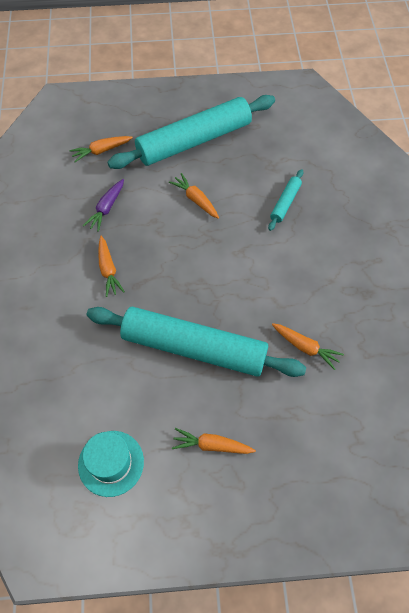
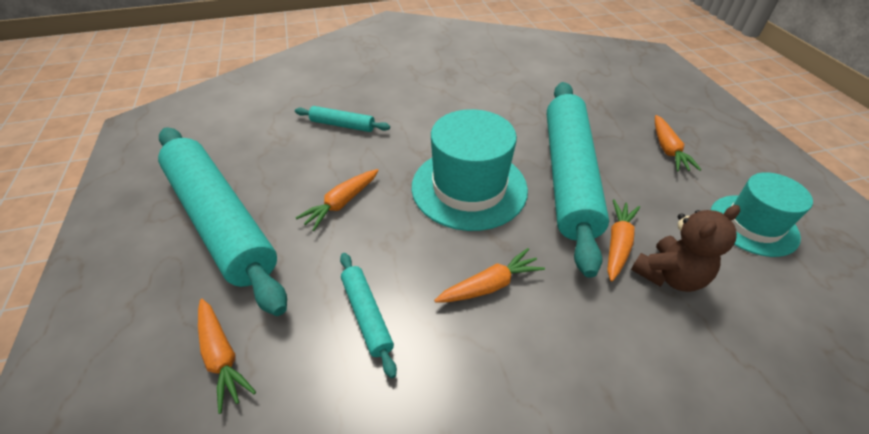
camera: 100 degrees left, 15 degrees down
(85, 375) = (669, 275): none -> brown teddy bear
(106, 208) = (367, 315): purple carrot -> turquoise rolling pin
(195, 276) = (469, 188): none -> turquoise hat
(305, 347) = (525, 101): orange carrot -> orange carrot (617, 244)

